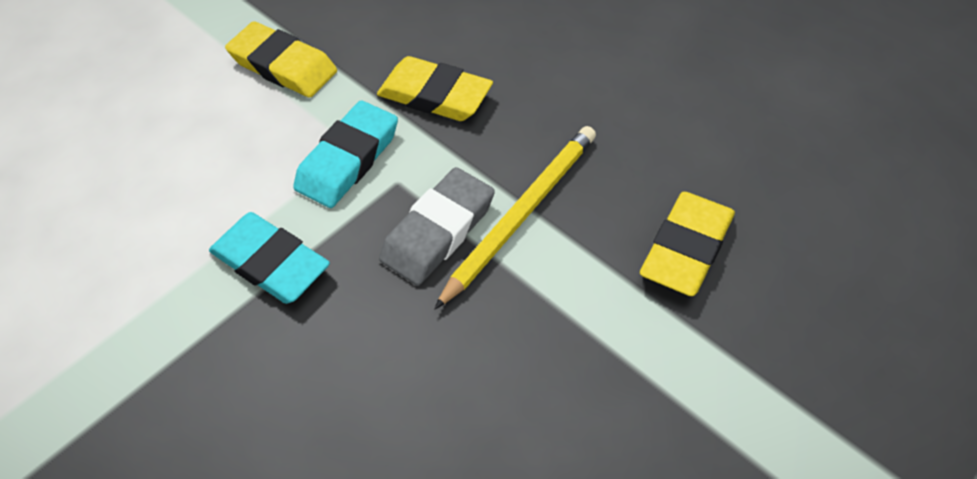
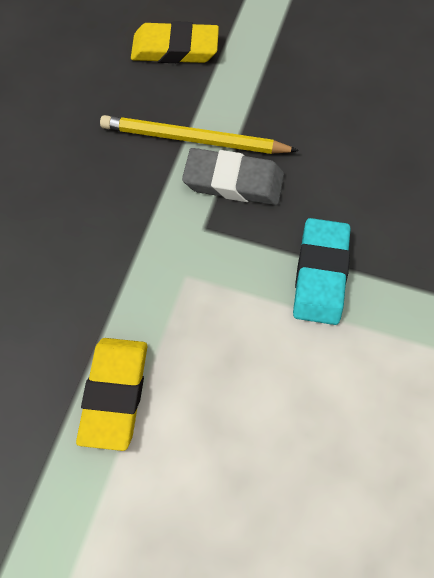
camera: 120 degrees left, 10 degrees up
(348, 159) = (199, 274): turquoise eraser -> none
(435, 95) = (101, 244): yellow eraser -> none

